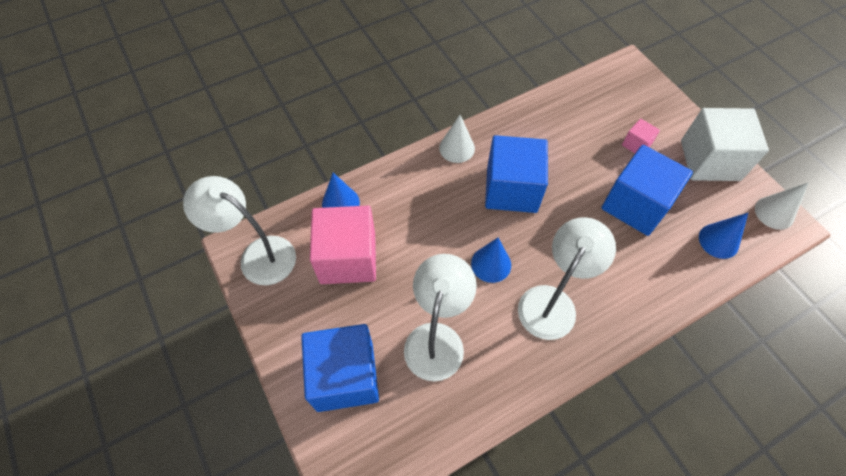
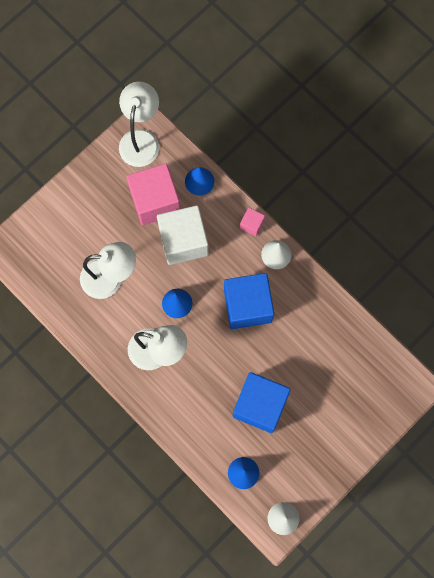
camera: 75 degrees right, 15 degrees up
(345, 376) = (70, 226): blue cube -> none
(636, 144) = (323, 401): pink cube -> pink cube (252, 224)
(710, 160) = (323, 464): white cube -> white cube (183, 241)

